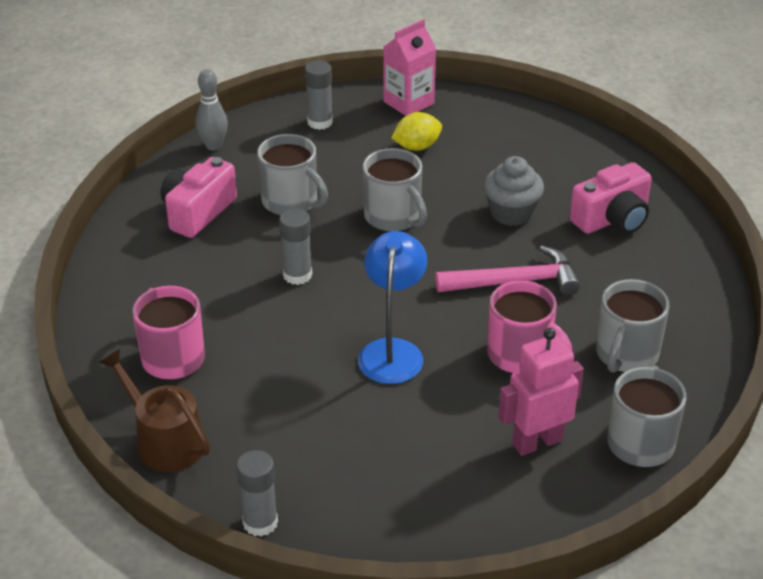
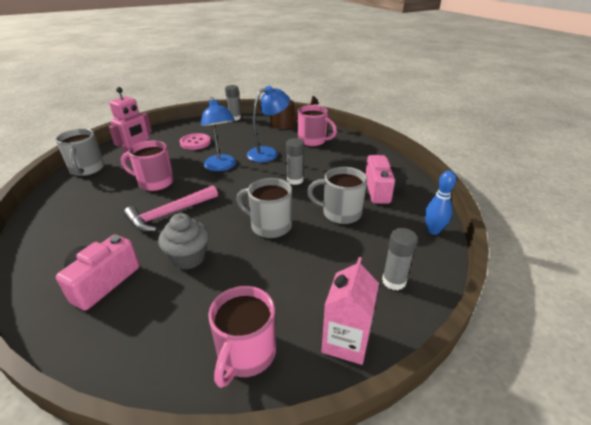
camera: 150 degrees right, 5 degrees down
(213, 146) = (433, 230): grey bowling pin -> blue bowling pin
(285, 355) = (268, 153): none -> blue lamp
(405, 449) = (195, 142): none -> pink button
(417, 147) = (297, 289): yellow lemon -> none
(494, 122) = (246, 354): none -> pink mug
(626, 355) = (93, 198): grey mug -> none

